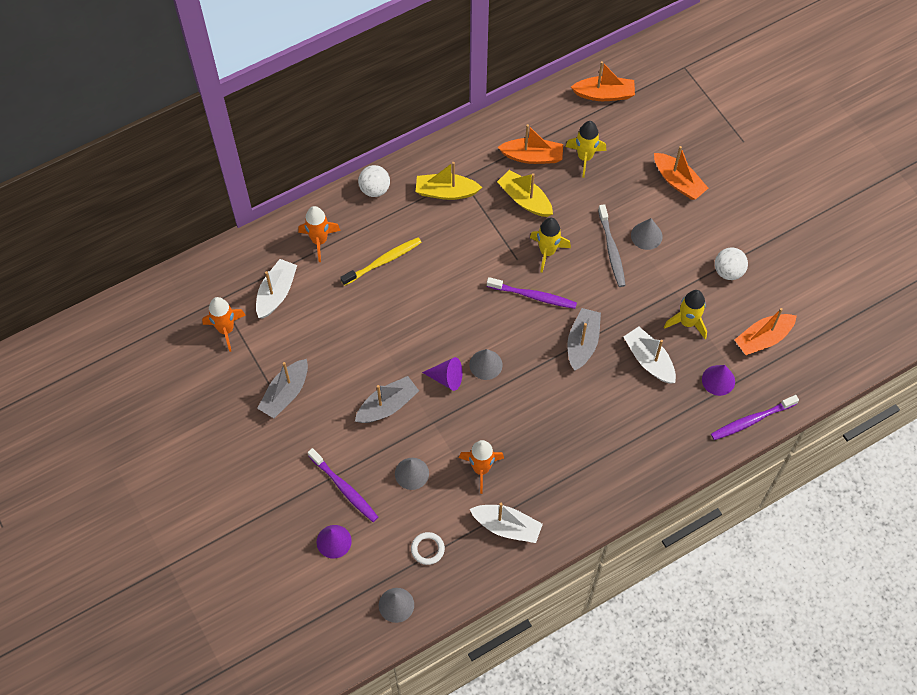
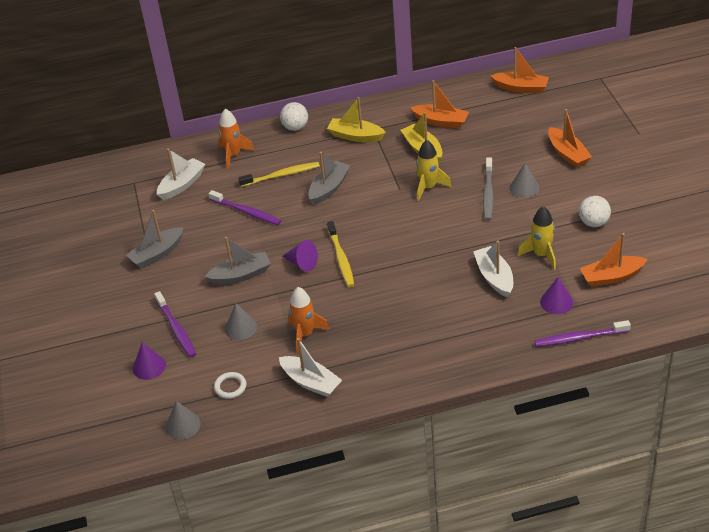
camera: 20 degrees right, 20 degrees down
(226, 329) = (128, 203): orange rocket -> none
(485, 364) = (341, 259): grey cone -> yellow toothbrush
(533, 296) = (404, 216): purple toothbrush -> purple toothbrush (246, 212)
(582, 343) = (436, 256): grey boat -> grey boat (329, 188)
(585, 157) = (487, 127): yellow rocket -> none

